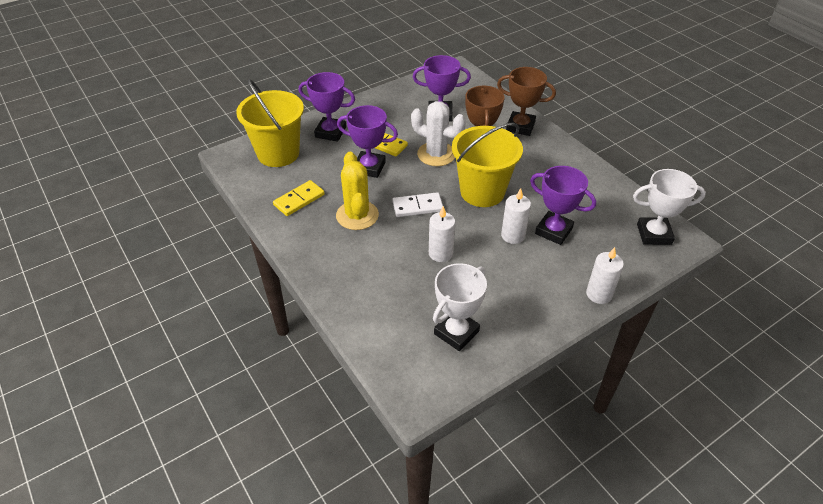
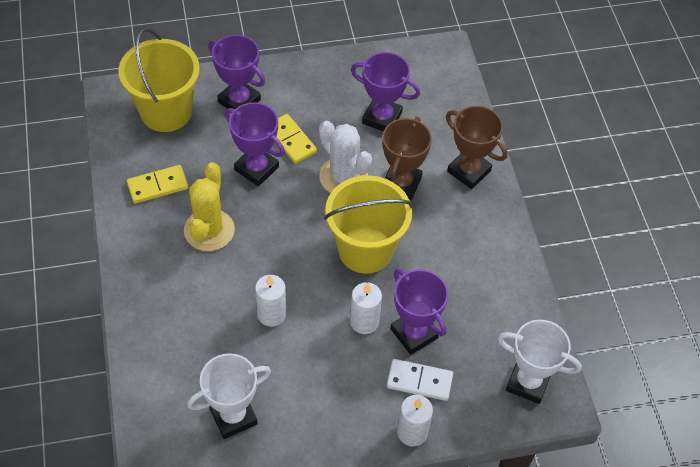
camera: 20 degrees right, 10 degrees up
(417, 207) = (281, 243): white domino -> white domino (419, 381)

